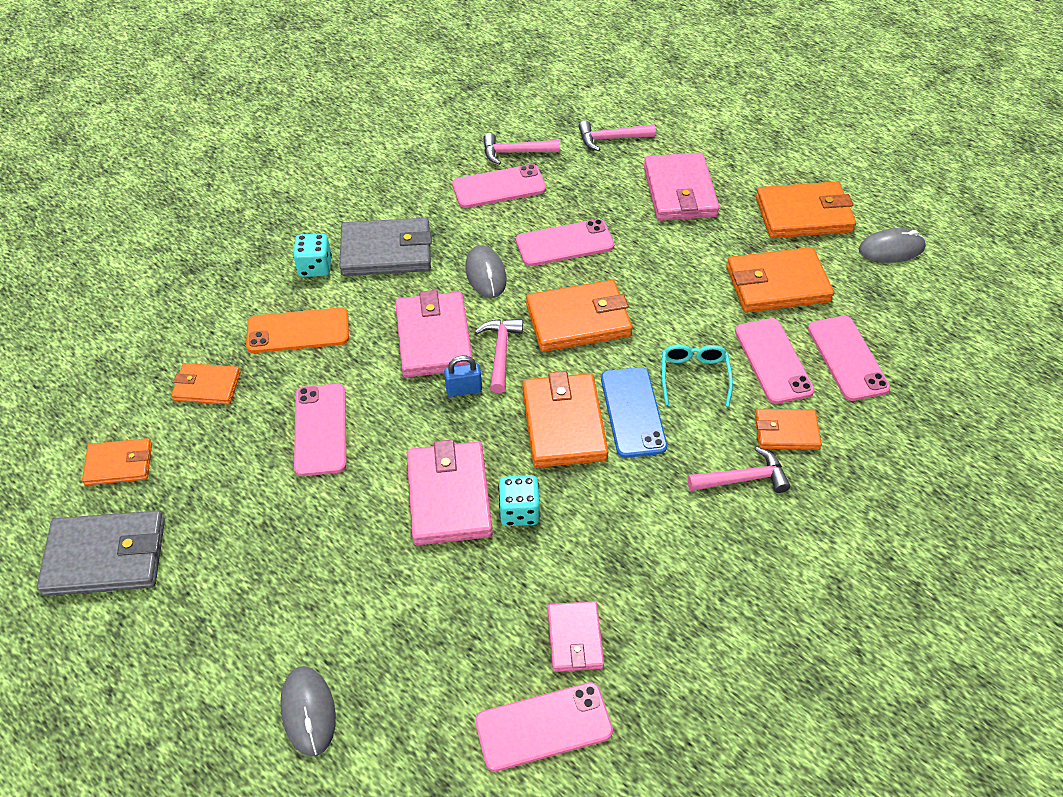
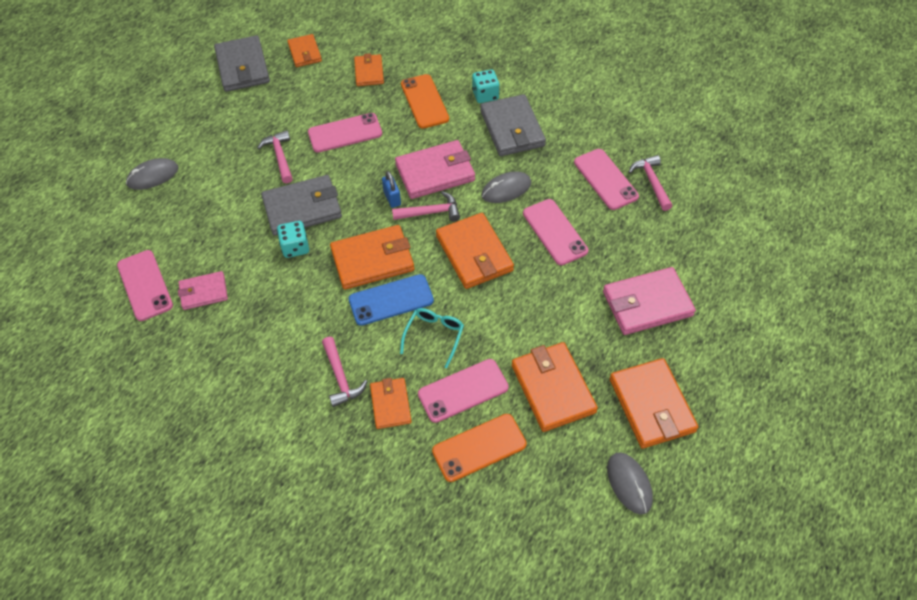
camera: 80 degrees right, 5 degrees up
(448, 496) = (302, 208): pink wallet -> grey wallet
(611, 139) = (697, 244): pink hammer -> pink hammer (280, 157)
(694, 376) = (434, 336): turquoise glasses -> turquoise glasses turned 60 degrees counterclockwise
(847, 358) = (479, 447): pink phone -> orange phone

